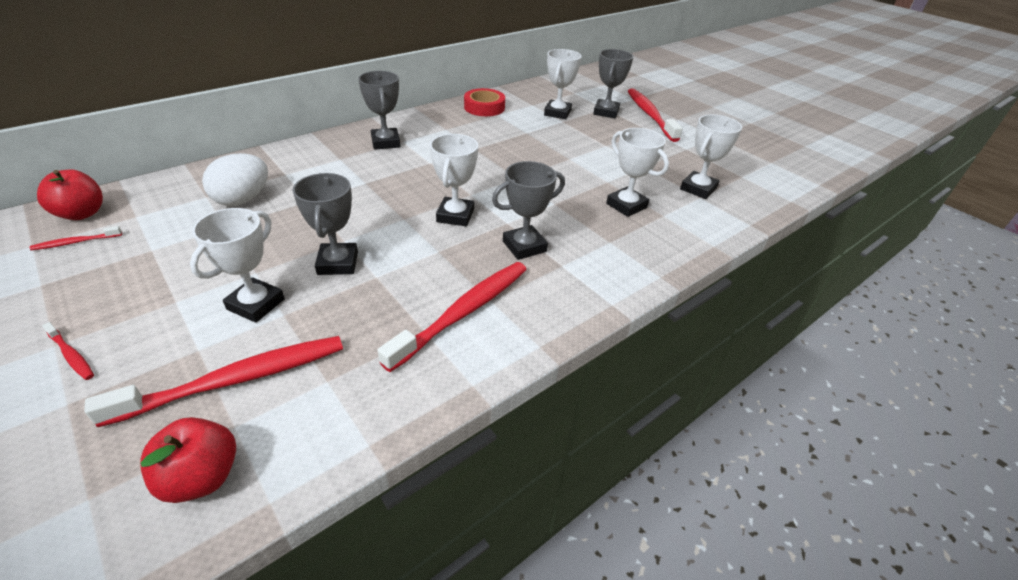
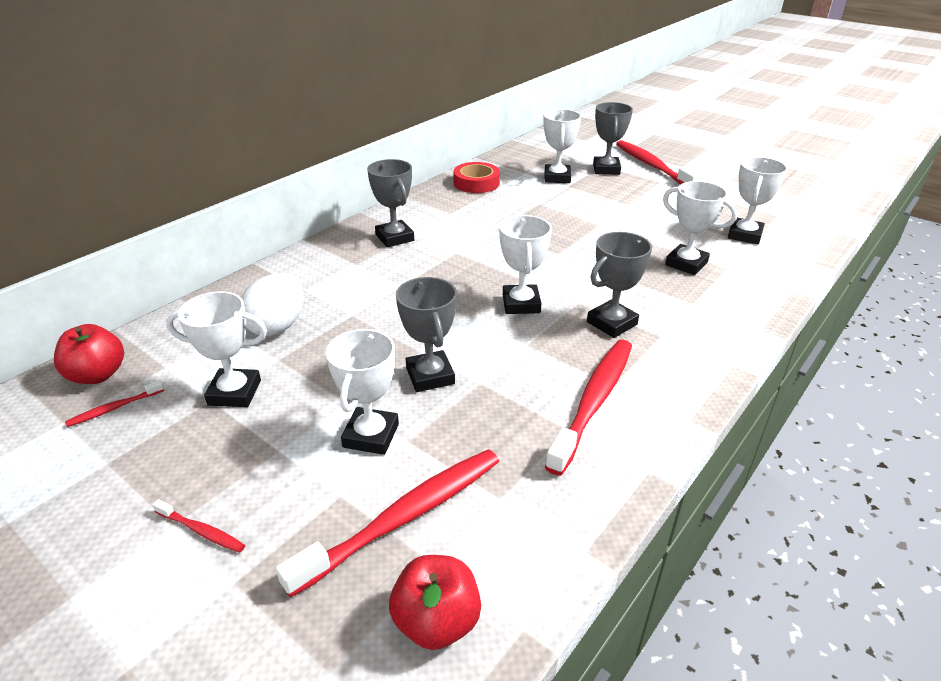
camera: 10 degrees left, 5 degrees down
(173, 247) = (234, 392): none -> white trophy

